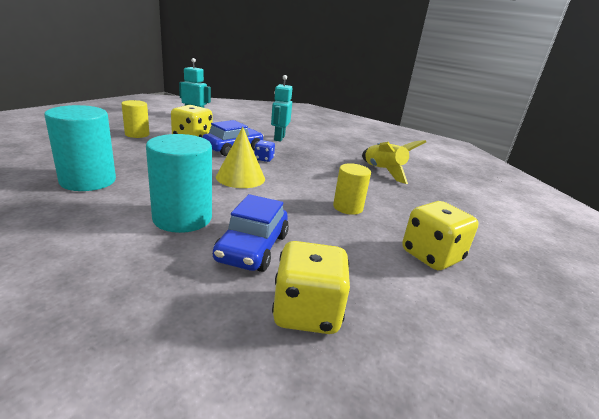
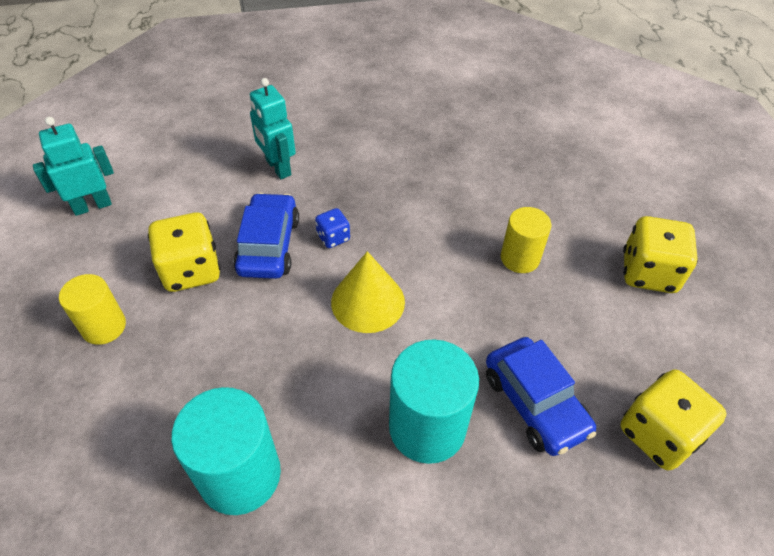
camera: 40 degrees left, 25 degrees up
(383, 171) = (467, 151): yellow rocket -> none

